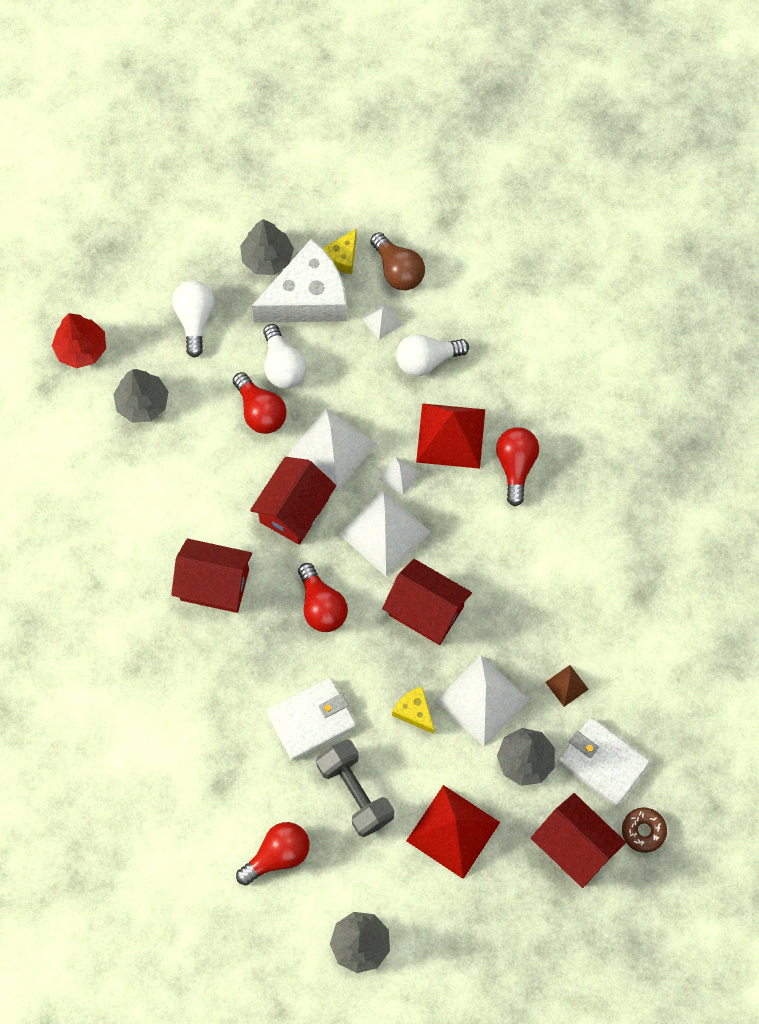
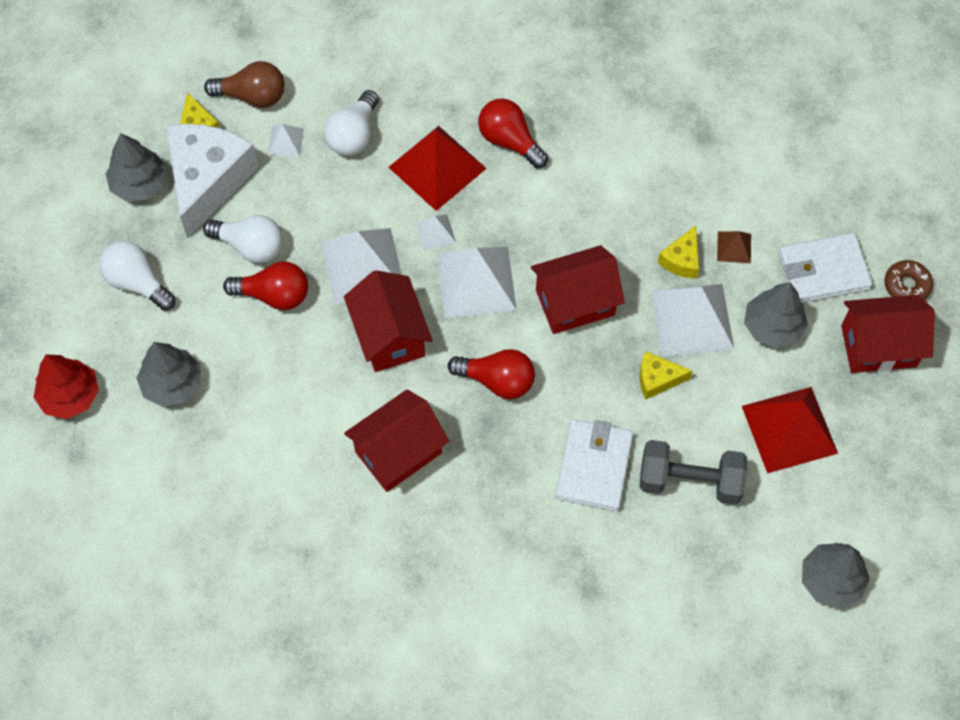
camera: 50 degrees left, 5 degrees down
(278, 855) = (694, 588): red light bulb -> none
(524, 657) = (681, 260): none -> yellow cheese

